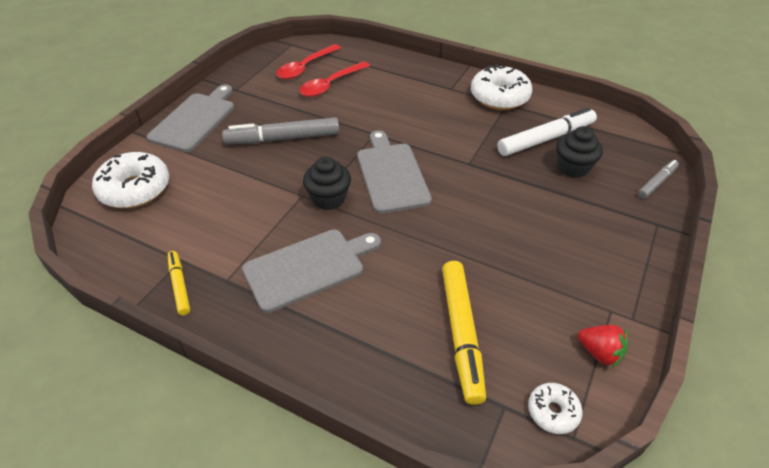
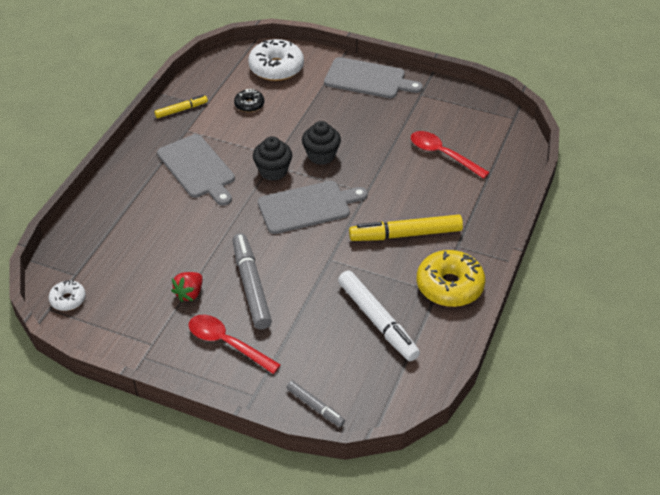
camera: 85 degrees right, 0 degrees up
(198, 215) = (249, 105): none -> black donut
(283, 139) = (349, 134): grey marker -> grey marker (251, 286)
(305, 67) = (470, 133): red spoon -> red spoon (227, 343)
(461, 334) = (134, 253): yellow marker -> yellow marker (405, 234)
(499, 97) = (449, 286): white donut -> yellow donut
(573, 167) = (332, 338): black cupcake -> black cupcake (321, 155)
(599, 352) = (113, 331): red strawberry -> red strawberry (189, 293)

